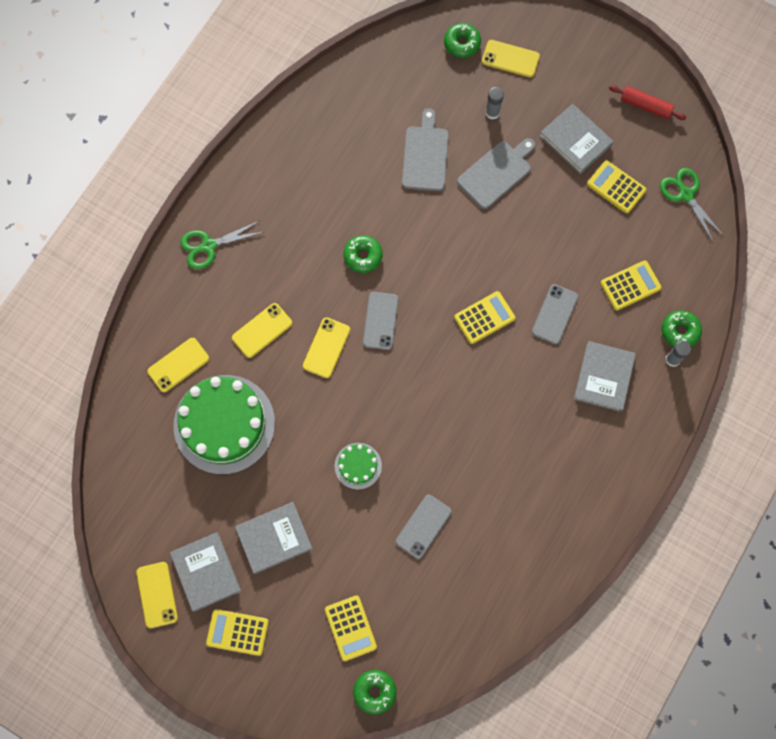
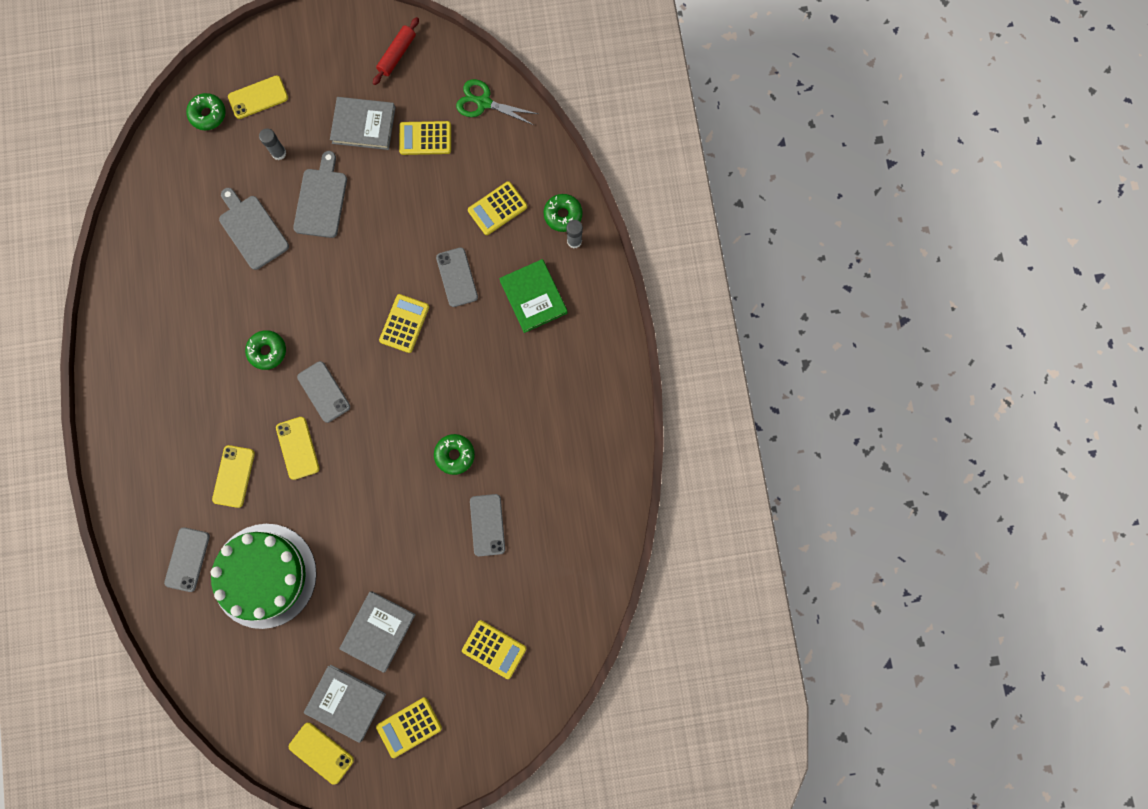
camera: 40 degrees left, 5 degrees up
(178, 365) = (187, 559): yellow phone -> grey phone
(208, 246) = (132, 443): green scissors -> none
(358, 466) = (398, 520): green cake -> none
(374, 692) = (551, 681): green donut -> green donut (455, 455)
(604, 377) = (533, 297): grey book -> green book
(630, 285) = (497, 208): yellow calculator -> yellow calculator turned 150 degrees counterclockwise
(645, 106) = (397, 54): red rolling pin -> red rolling pin turned 45 degrees counterclockwise

